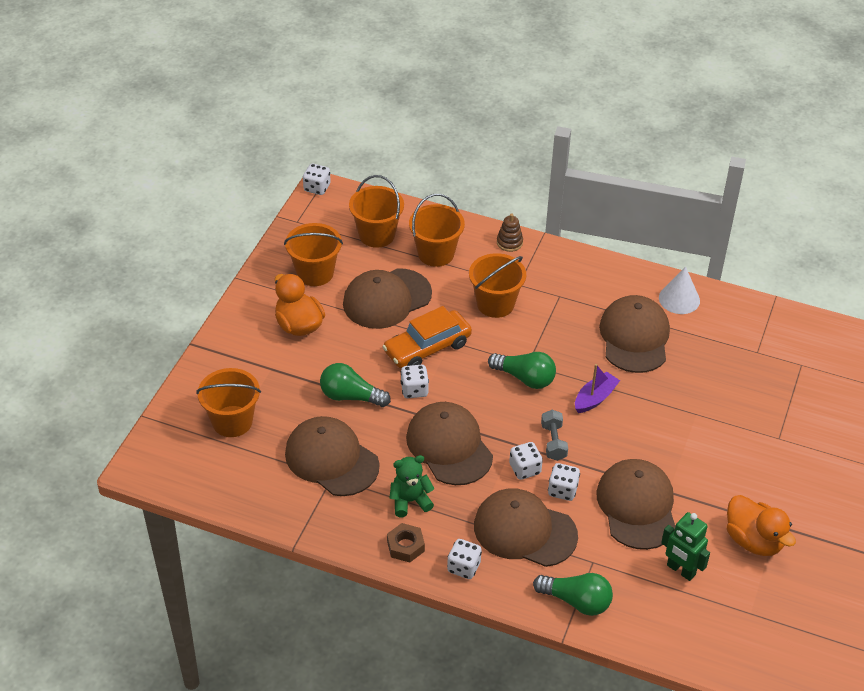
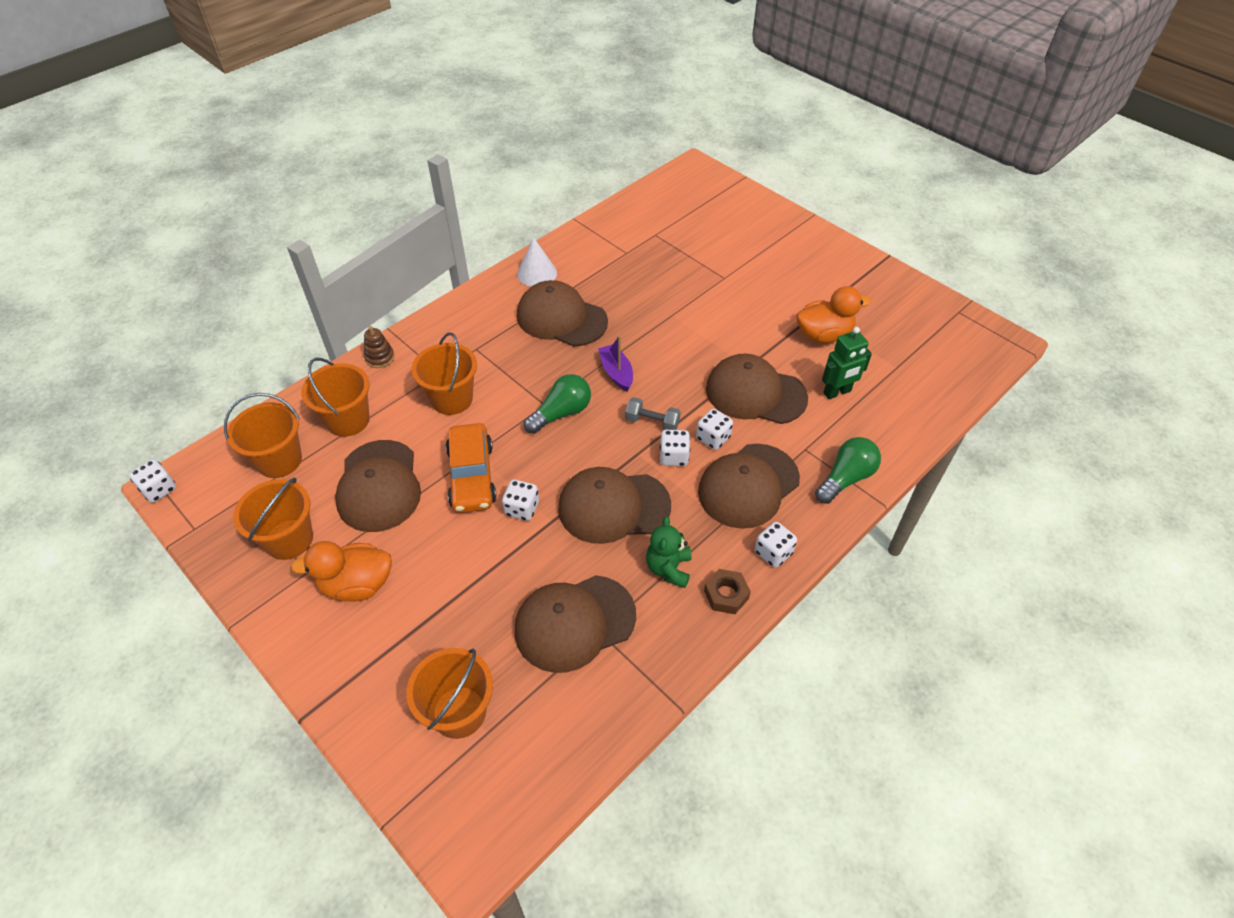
camera: 65 degrees left, 5 degrees up
(350, 396) = (495, 571): green light bulb -> none

